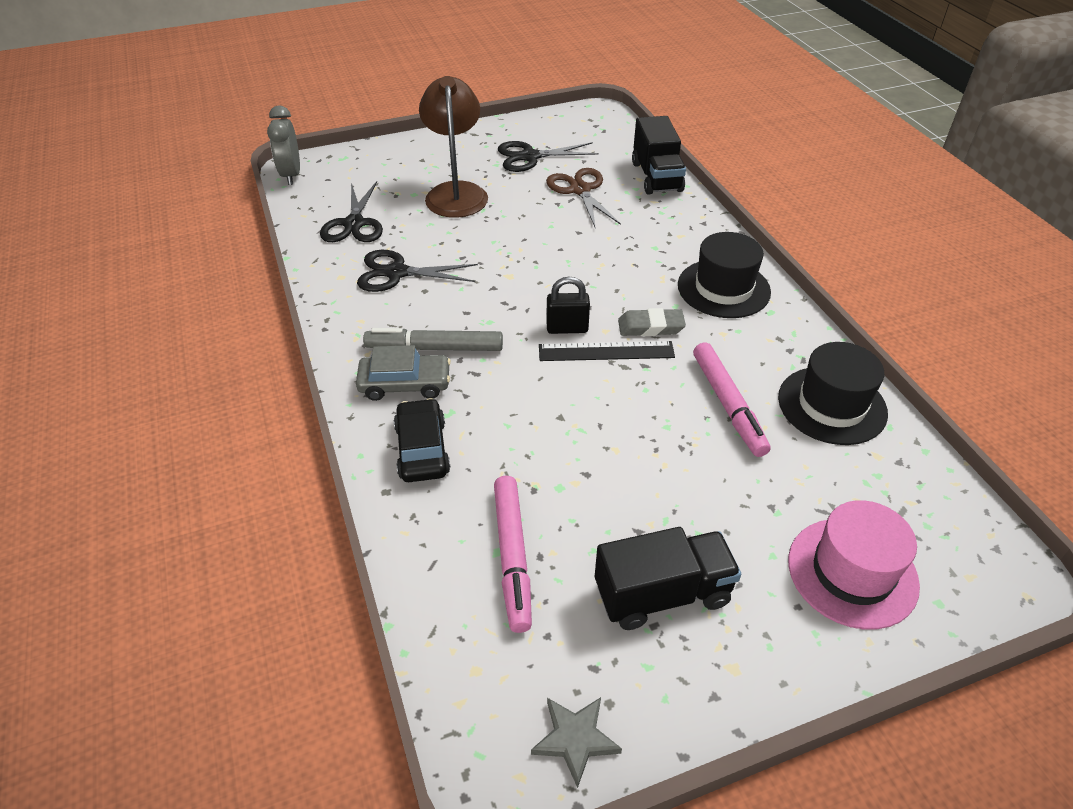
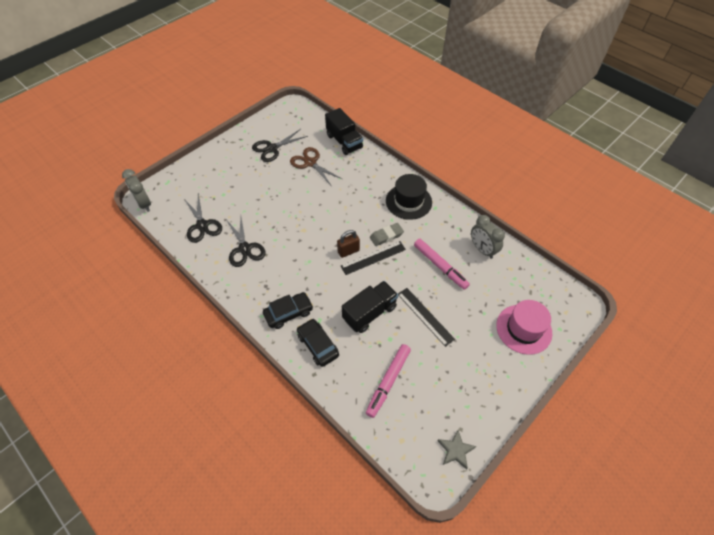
camera: 25 degrees left, 10 degrees up
(396, 273) = (244, 249): black scissors -> black scissors turned 90 degrees counterclockwise
(405, 384) = (288, 313): grey car -> black car
(434, 348) = (291, 287): grey marker -> none
(456, 192) = (246, 185): brown lamp -> none
(512, 557) = (388, 382): pink marker -> pink marker turned 60 degrees clockwise
(567, 328) = (348, 251): black padlock -> brown padlock
(650, 475) = (425, 316): none -> black ruler
(662, 594) = (457, 371): black truck -> black truck (369, 313)
(832, 405) = (482, 249): black hat -> grey clock

